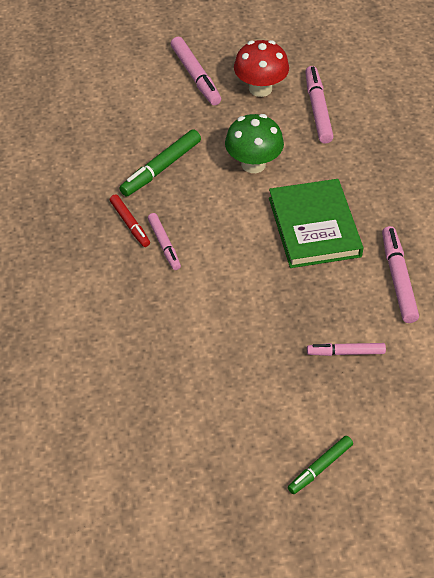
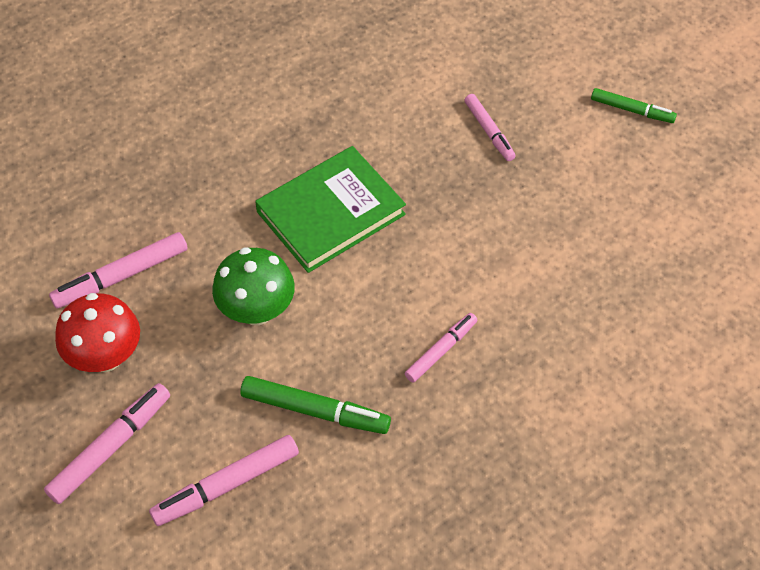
camera: 115 degrees left, 5 degrees up
(130, 224) = (429, 403): red marker -> none
(398, 279) = (366, 117): pink marker -> pink marker (226, 485)

